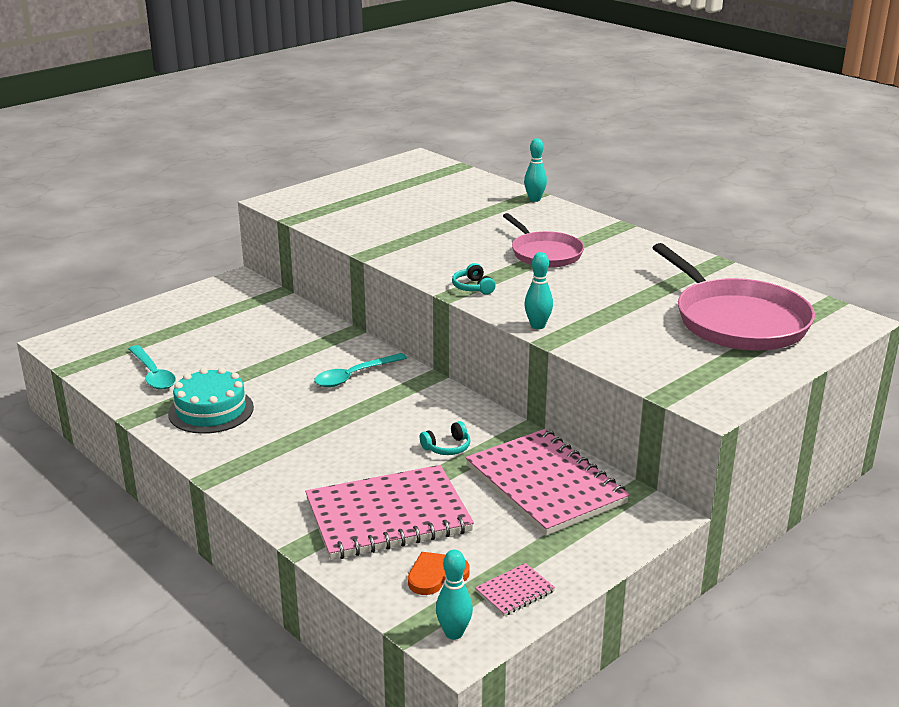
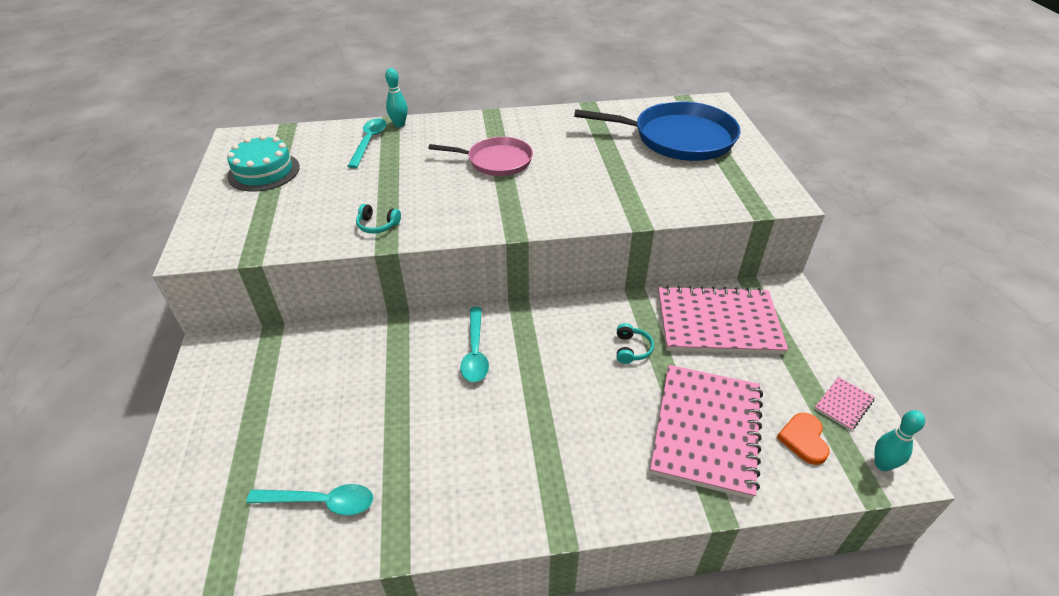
camera: 55 degrees left, 15 degrees up
(211, 410) = (439, 481): turquoise cake -> turquoise cake (264, 171)
(473, 287) = (515, 217): turquoise headphones -> turquoise headphones (377, 225)
(489, 199) = (369, 142): none -> turquoise spoon
(515, 591) = (843, 404): pink notebook -> pink notebook turned 45 degrees clockwise
(537, 326) = (610, 216): turquoise bowling pin -> none
(737, 321) = (678, 138): pink pan -> blue pan

